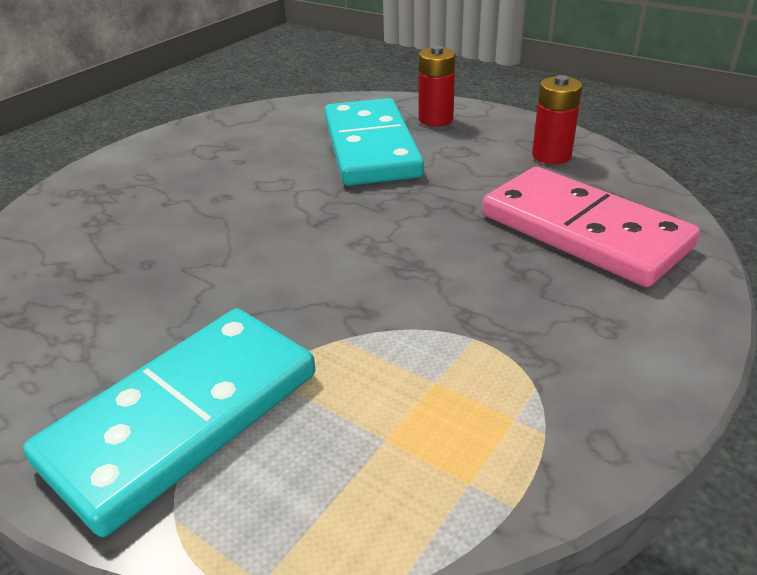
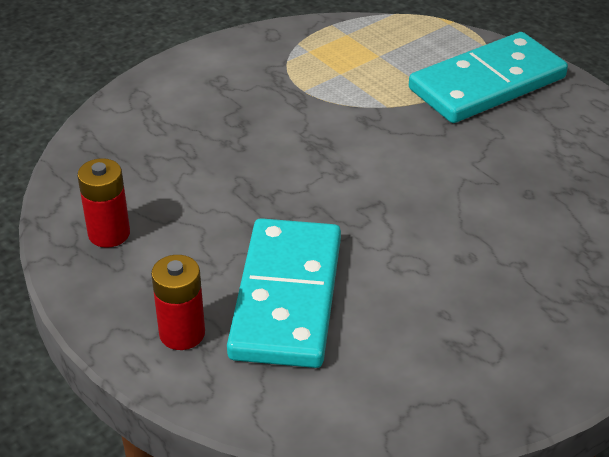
camera: 165 degrees left, 5 degrees up
(583, 231) = (167, 144): pink domino -> none

